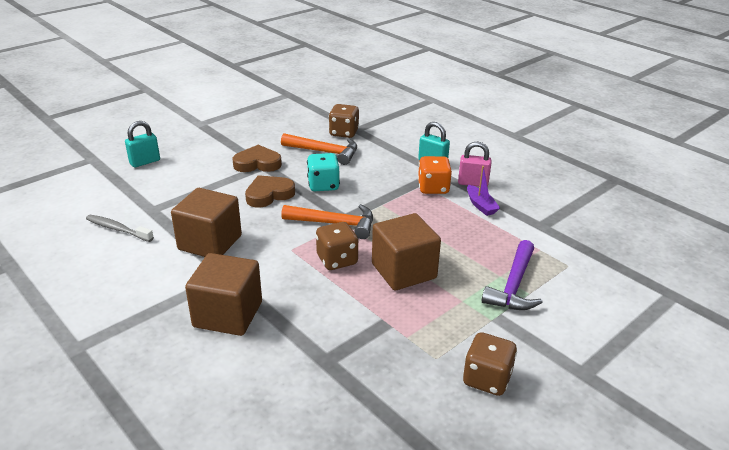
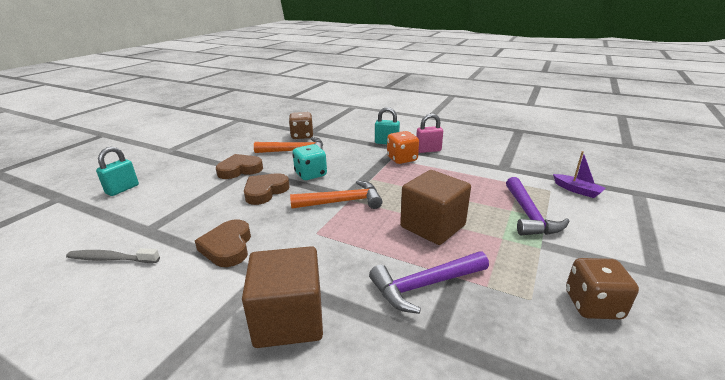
camera: 20 degrees left, 5 degrees down
(210, 242) = (228, 247): brown cube -> brown heart
(337, 260) = (366, 232): brown dice -> none
(353, 321) = (425, 285): none -> purple hammer
(480, 205) = (448, 163): purple boat -> purple boat (577, 190)

